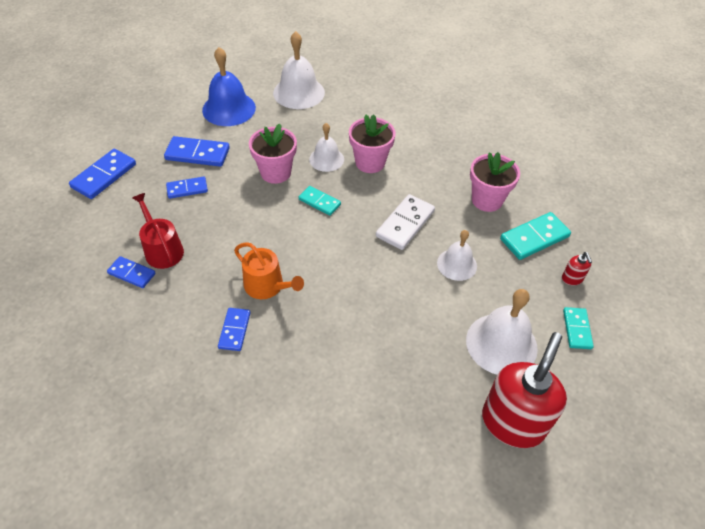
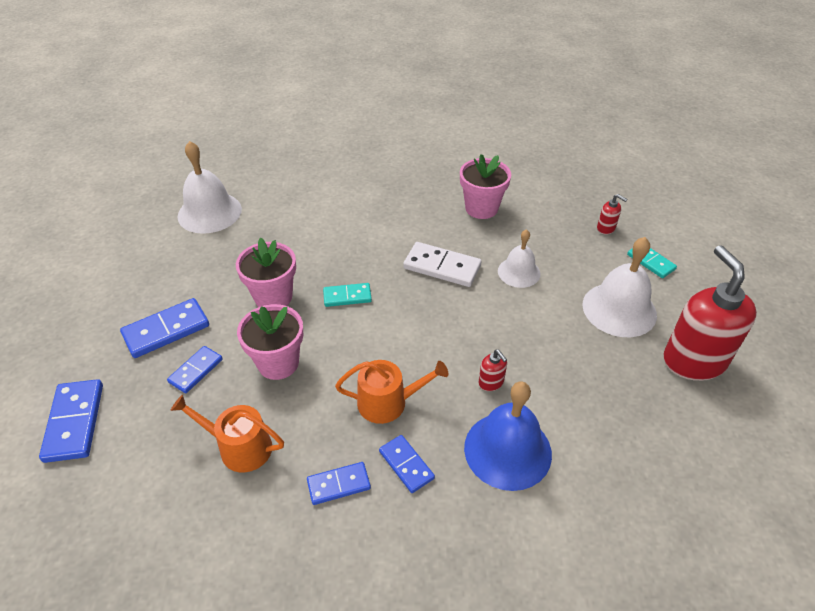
camera: 40 degrees left, 5 degrees down
(131, 273) = (233, 496): blue domino -> blue domino (338, 485)
(162, 249) = (239, 447): red watering can -> orange watering can
(229, 108) = (150, 267): blue bell -> blue bell (507, 450)
(326, 159) = (309, 256): white bell -> none
(344, 322) = (491, 382): none -> red soap dispenser
(370, 162) = (352, 235): pink flower pot -> pink flower pot (278, 363)
(405, 224) = (442, 267): white domino -> white domino turned 60 degrees counterclockwise
(534, 238) = (547, 215): turquoise domino -> none

